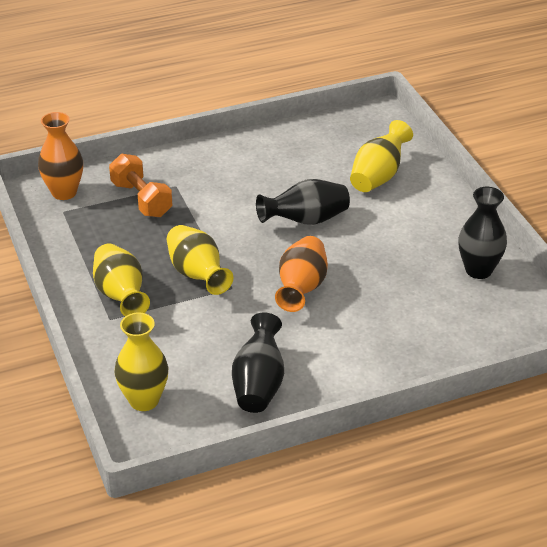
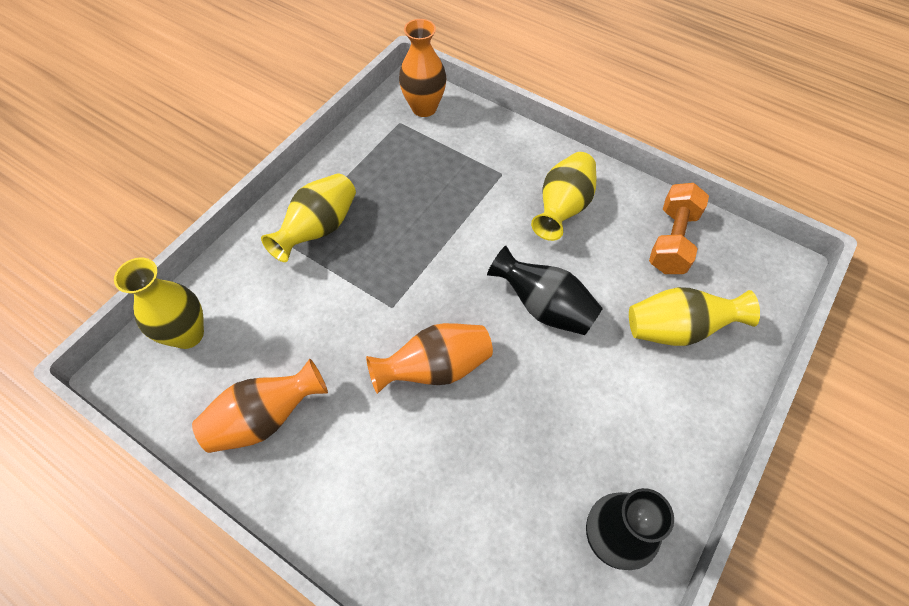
camera: 55 degrees right, 20 degrees up
(141, 199) = (460, 162): orange dumbbell -> orange dumbbell (672, 240)
(197, 275) = (390, 268): yellow vase -> yellow vase (562, 208)
(259, 384) = (265, 418): black vase -> orange vase

